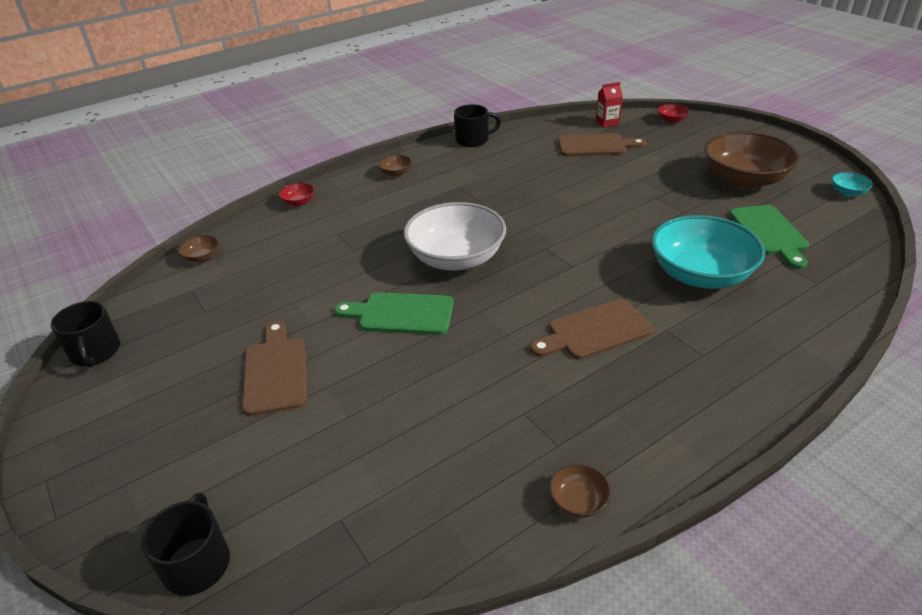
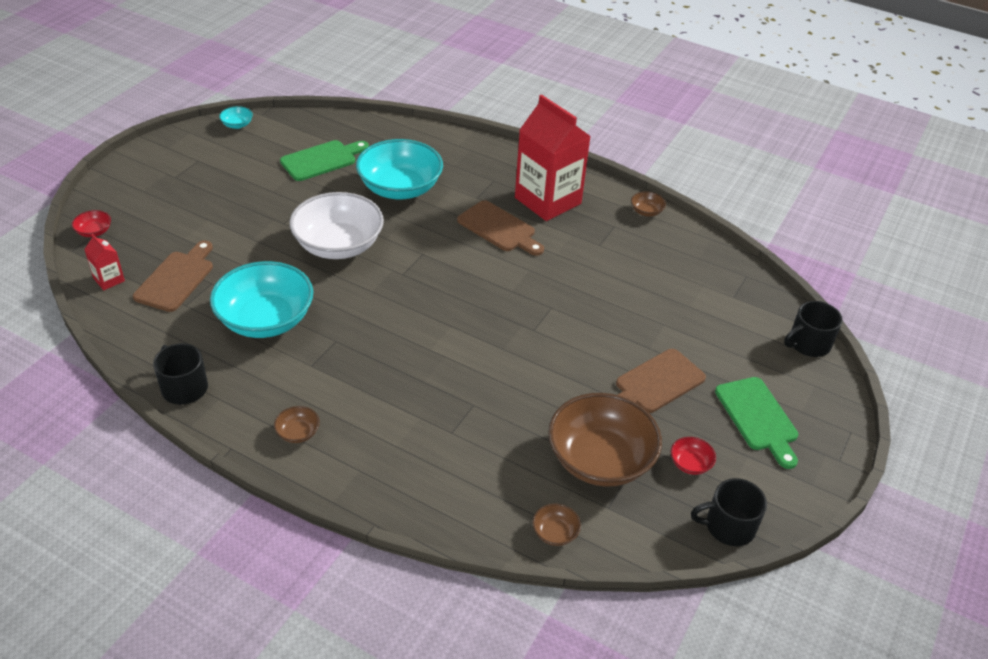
camera: 120 degrees left, 5 degrees up
(95, 352) = (728, 526): black mug -> black mug turned 135 degrees counterclockwise
(299, 202) = (404, 500): red bowl -> red bowl (690, 464)
(401, 314) = (544, 335): green cutting board -> green cutting board (758, 418)
(456, 258) = (448, 326): white bowl -> white bowl (338, 245)
(524, 174) = (265, 320): none -> turquoise bowl
(596, 145) = (177, 279): brown cutting board -> brown cutting board turned 45 degrees clockwise
(641, 393) = (548, 201): none -> red carton
(744, 179) = (229, 176): brown bowl -> brown bowl (600, 460)

